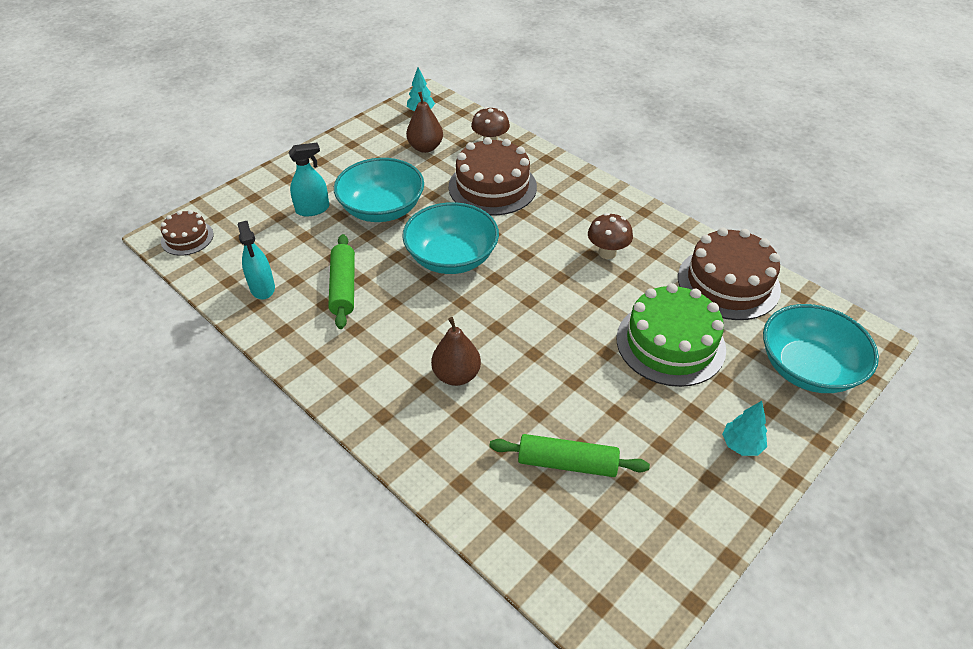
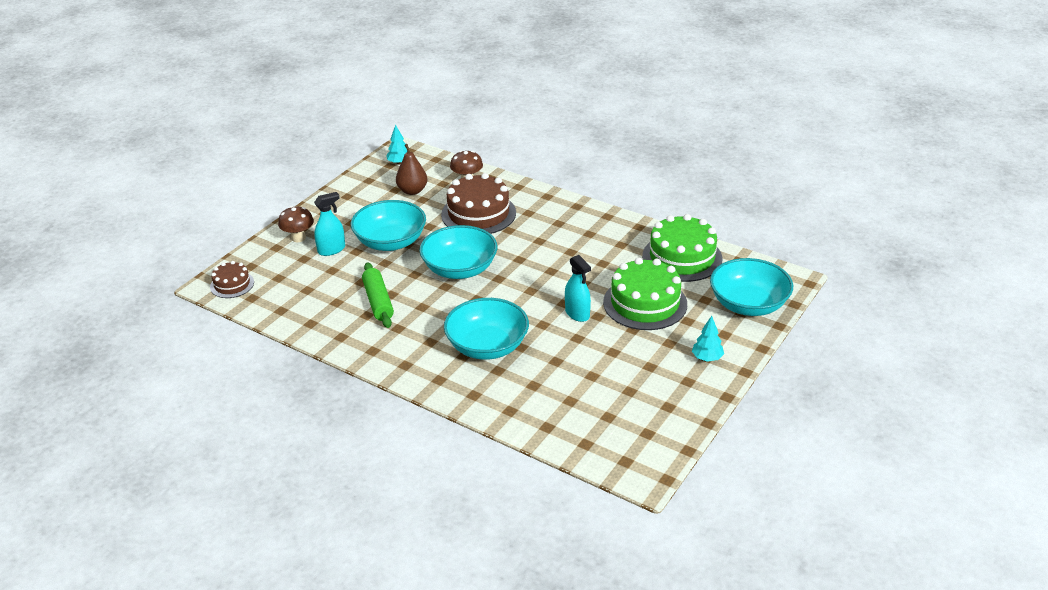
camera: 10 degrees left, 10 degrees down
(262, 288) = (311, 311): turquoise spray bottle -> turquoise spray bottle (577, 313)
(456, 375) = (487, 346): brown pear -> turquoise bowl
(567, 463) = (584, 387): green rolling pin -> none
(607, 253) = (584, 249): brown mushroom -> brown mushroom (298, 238)
(728, 283) = (682, 257): brown cake -> green cake

